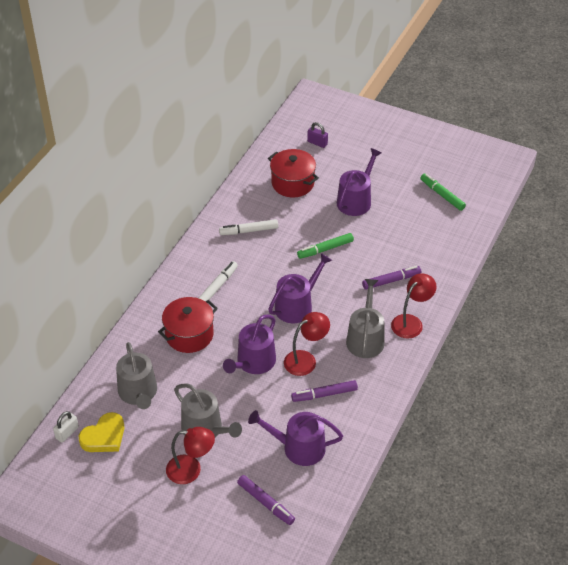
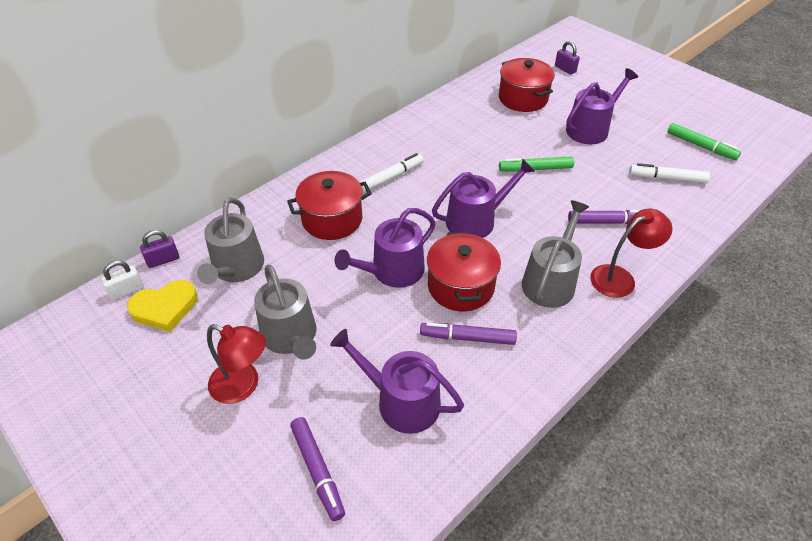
camera: 20 degrees right, 0 degrees up
(79, 403) = (163, 260): none -> purple padlock
(249, 231) = (454, 131): white marker -> white marker (667, 178)
(306, 360) = (461, 286): red lamp -> red pot
(442, 195) = (700, 146): green marker -> green marker turned 150 degrees clockwise

